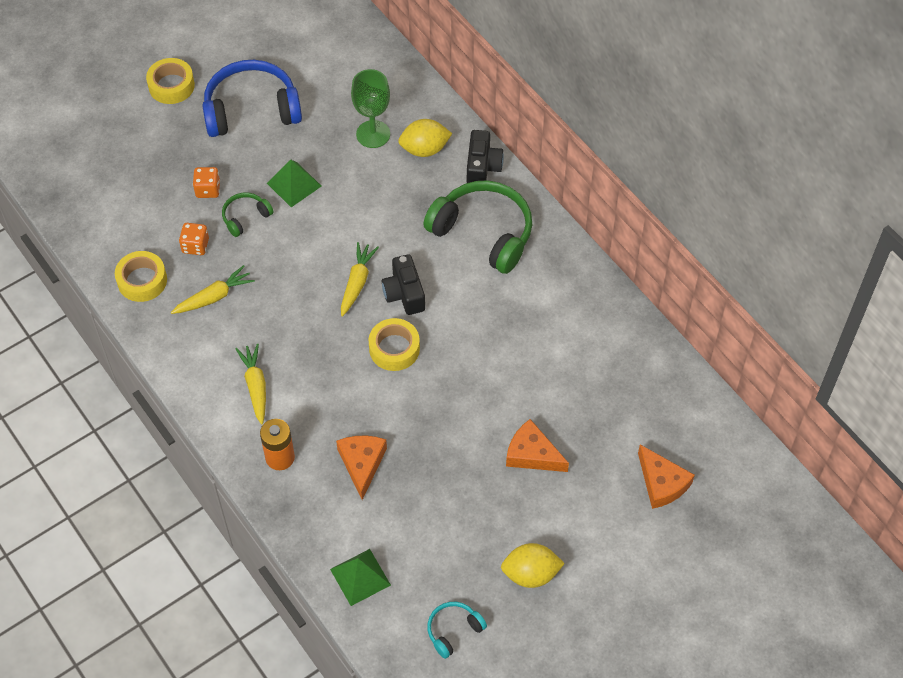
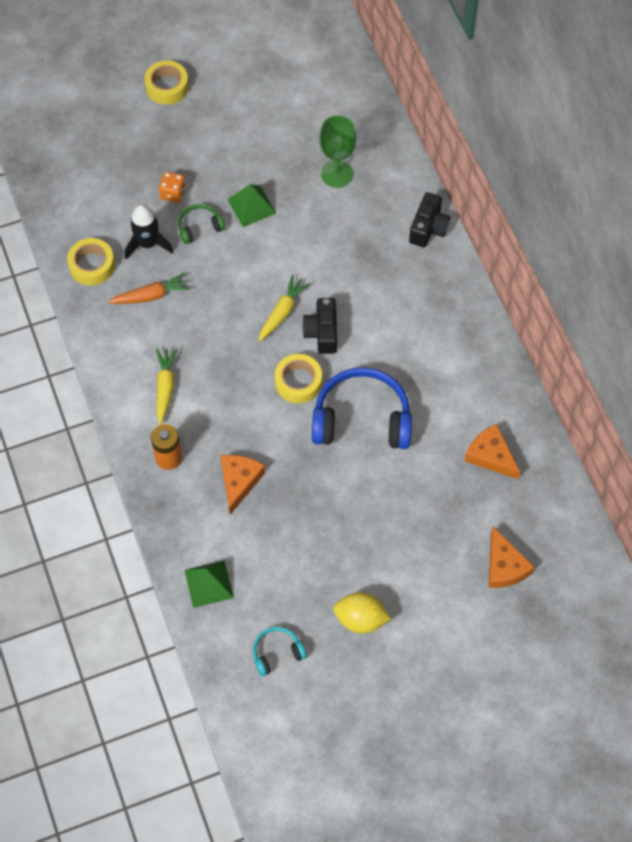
camera: 15 degrees right, 5 degrees up
(195, 246) = (147, 244): orange dice -> black rocket
(214, 297) = (151, 295): yellow carrot -> orange carrot
(251, 109) = (233, 125): blue headphones -> blue headphones (362, 419)
(424, 149) = (380, 199): yellow lemon -> none
(483, 233) = (411, 291): green headphones -> none
(532, 454) = (394, 510): orange cheese -> orange cheese (490, 456)

